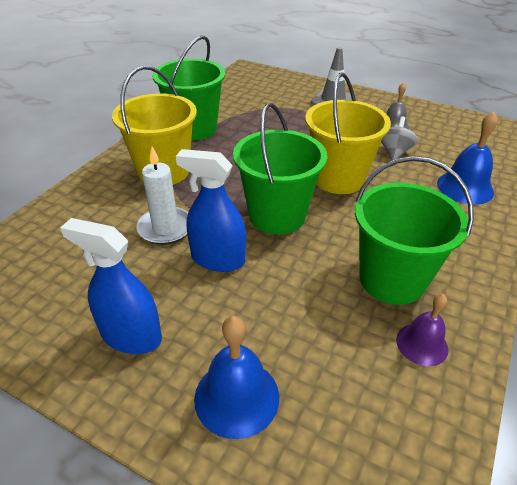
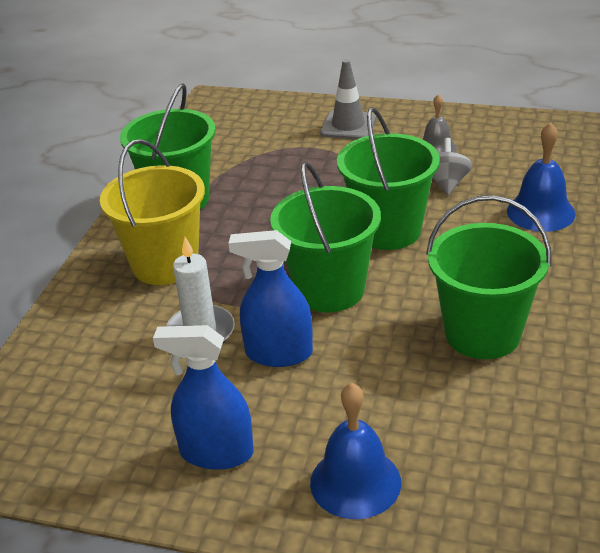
camera: 10 degrees left, 5 degrees down
(338, 179) = (388, 230): yellow bucket -> green bucket
(422, 344) = (530, 391): purple bell -> none

